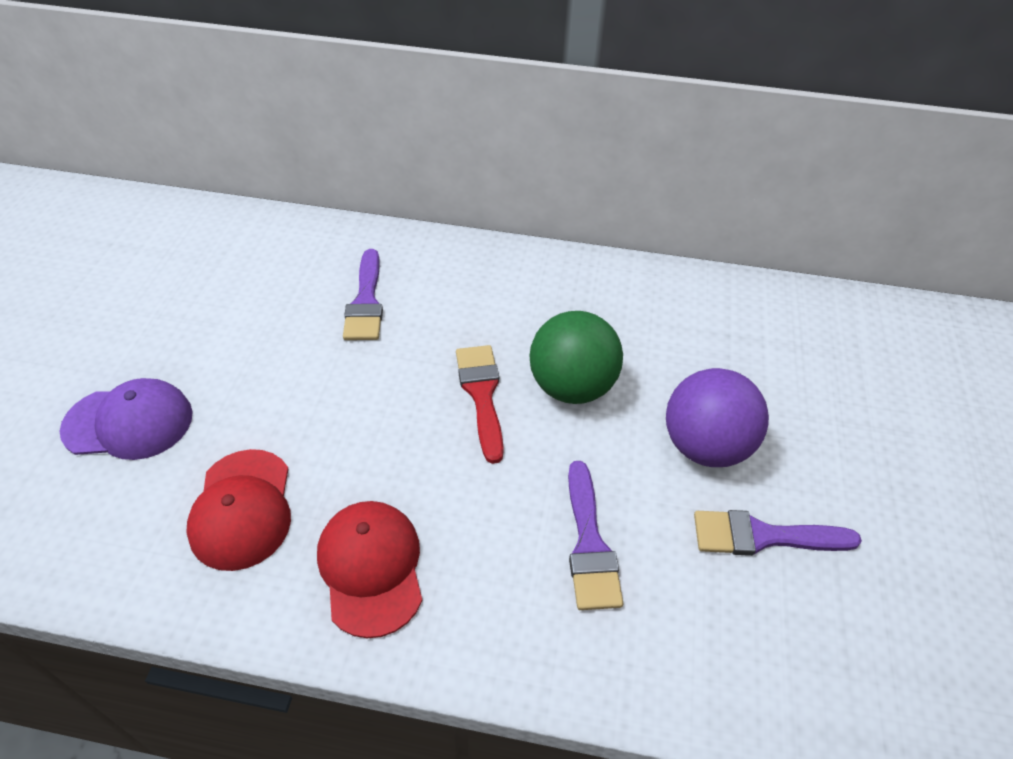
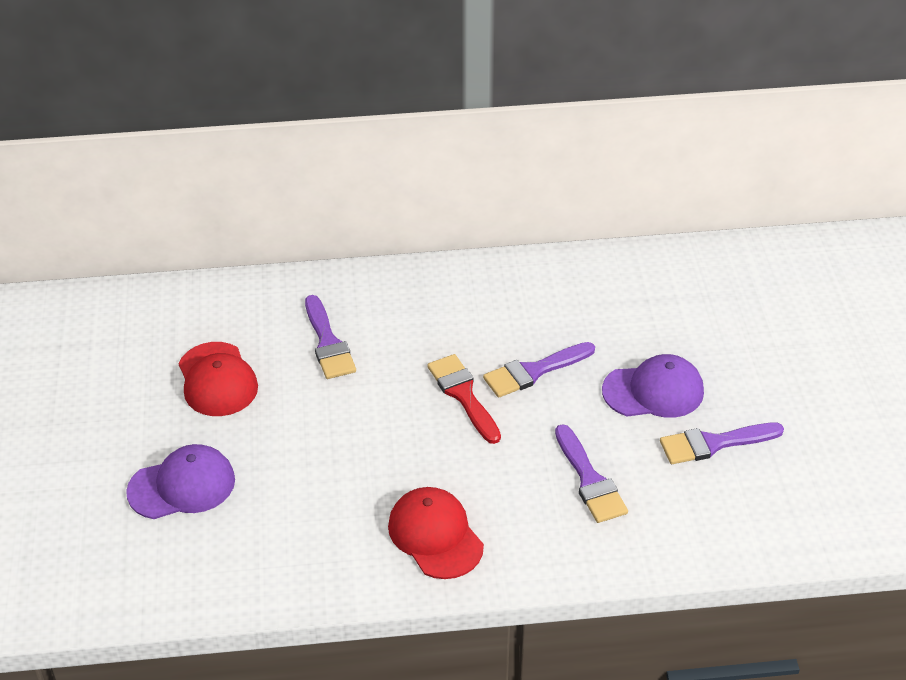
camera: 15 degrees left, 5 degrees down
(242, 509) = (315, 523): red cap -> red cap (217, 380)
(572, 387) = (533, 371): green ball -> purple brush
(705, 446) = (653, 391): purple ball -> purple cap

